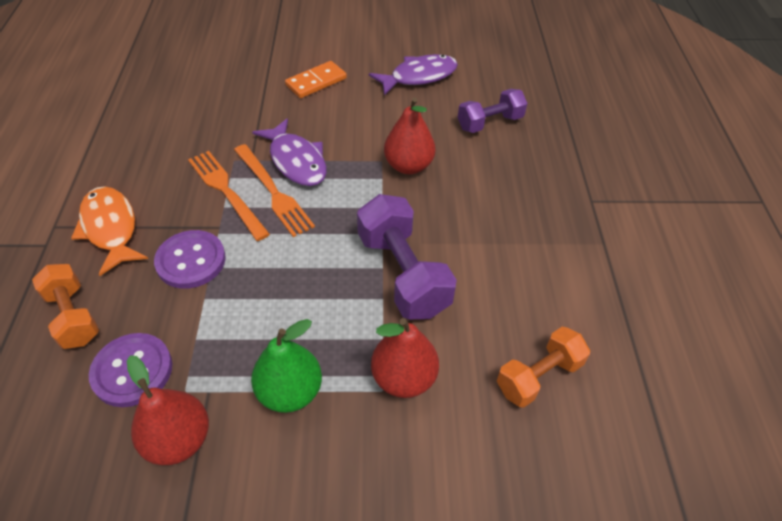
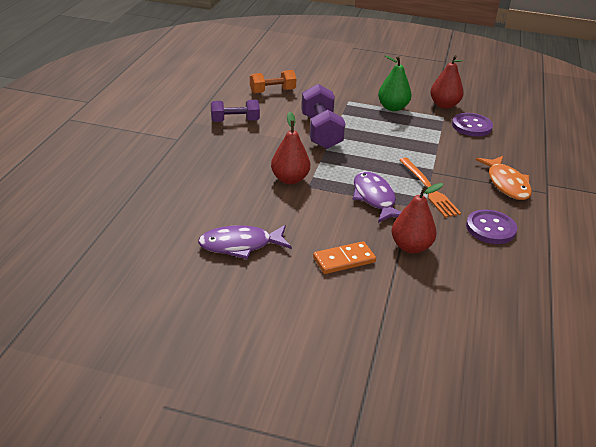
camera: 165 degrees left, 15 degrees down
(73, 316) = (511, 149): orange dumbbell -> none
(191, 261) = (448, 159): purple button -> purple button (490, 228)
(273, 191) = (394, 183): orange fork -> none
(403, 378) = (337, 102): red pear -> red pear (411, 247)
(489, 123) = (206, 194): purple dumbbell -> purple dumbbell (235, 121)

